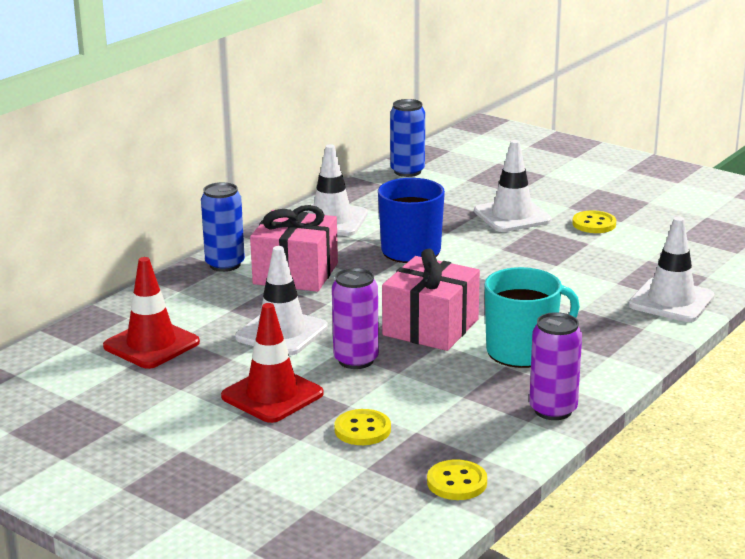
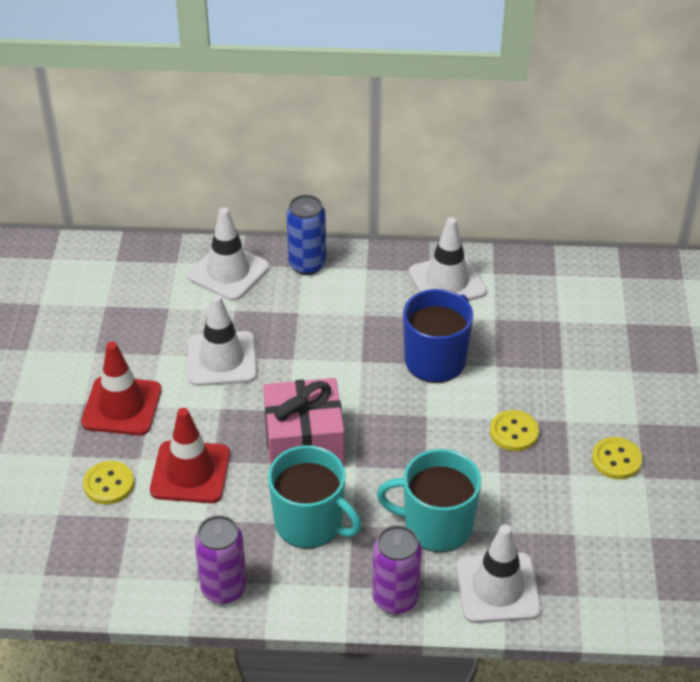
camera: 55 degrees right, 20 degrees up
(151, 344) = (146, 299): red traffic cone -> red traffic cone (190, 472)
(295, 273) = (328, 313): pink gift -> none
(356, 360) = (212, 425): purple can -> purple can (395, 598)
(407, 171) = (601, 275): blue can -> none
(457, 482) = (70, 578): yellow button -> yellow button (514, 432)
(512, 216) = (575, 393): white traffic cone -> white traffic cone (228, 272)
(583, 303) = (436, 525): none -> turquoise mug

